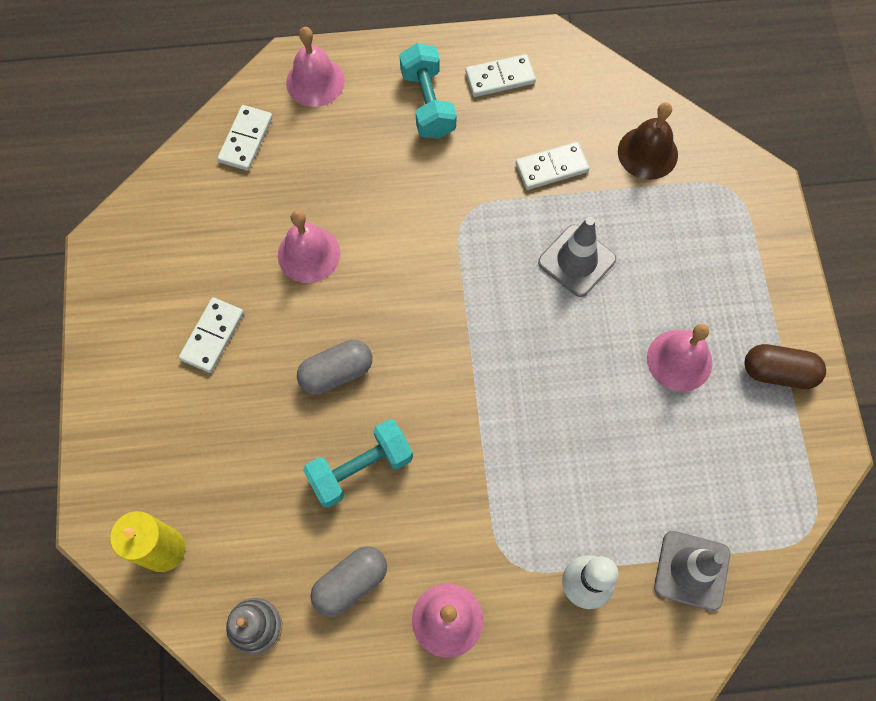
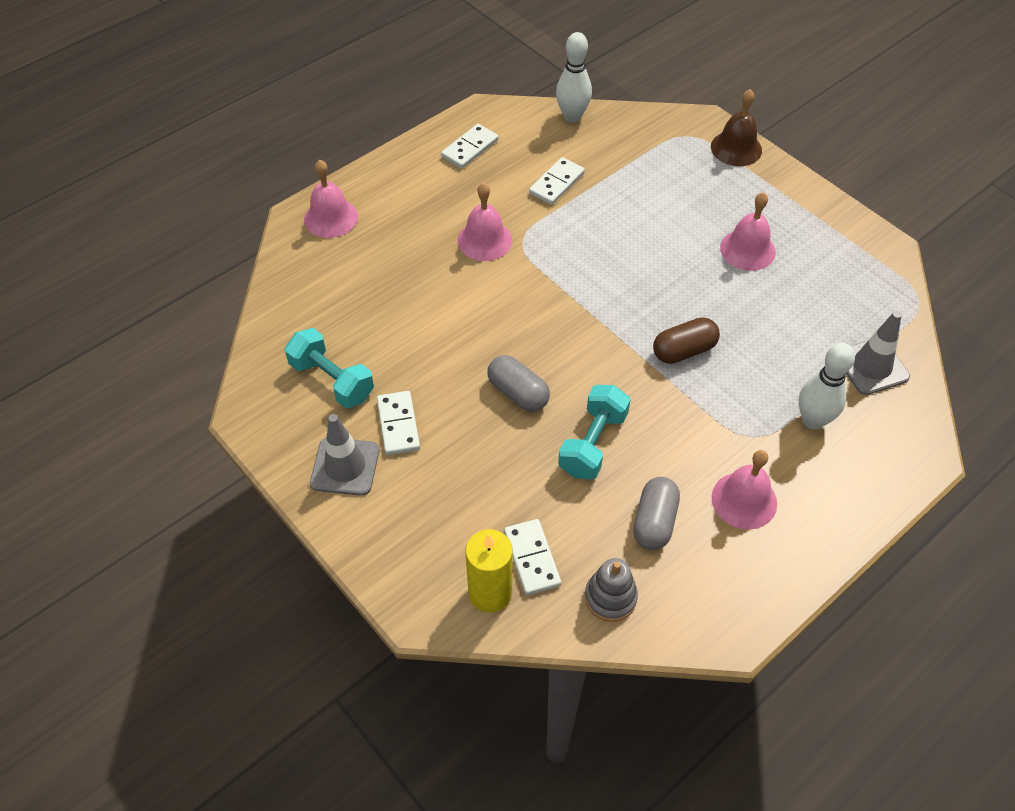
camera: 35 degrees left, 15 degrees down
(246, 140) = (308, 282): white domino -> white domino (532, 558)
(309, 254) = (426, 329): pink bell -> pink bell (485, 240)
(336, 373) = (518, 393): grey capsule -> grey capsule turned 75 degrees counterclockwise
(428, 103) = (431, 189): turquoise dumbbell -> turquoise dumbbell (332, 380)
(576, 261) = (625, 229): grey traffic cone -> grey traffic cone (345, 466)
(630, 97) = (572, 116): none -> white bowling pin
(647, 153) = (613, 142): brown bell -> brown bell (736, 148)
(778, 372) = (815, 222): brown capsule -> brown capsule (684, 350)

